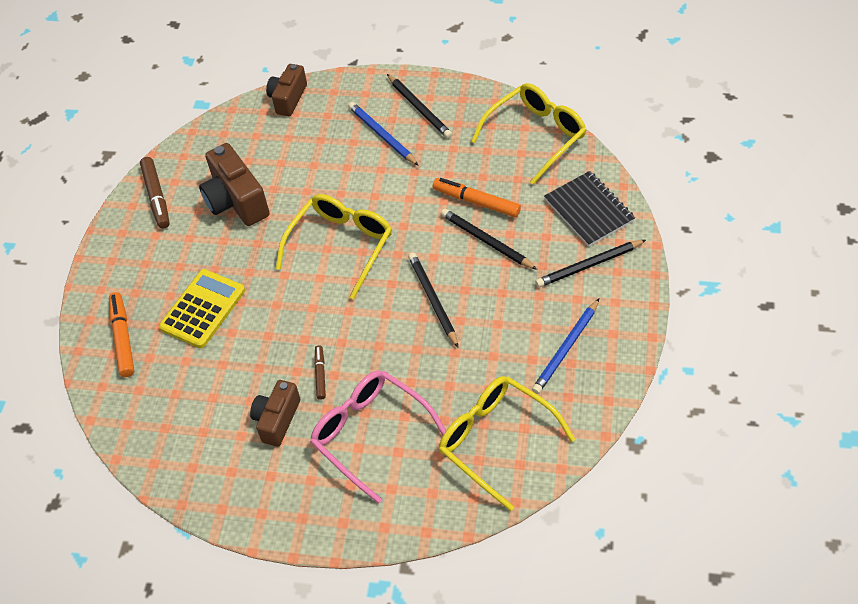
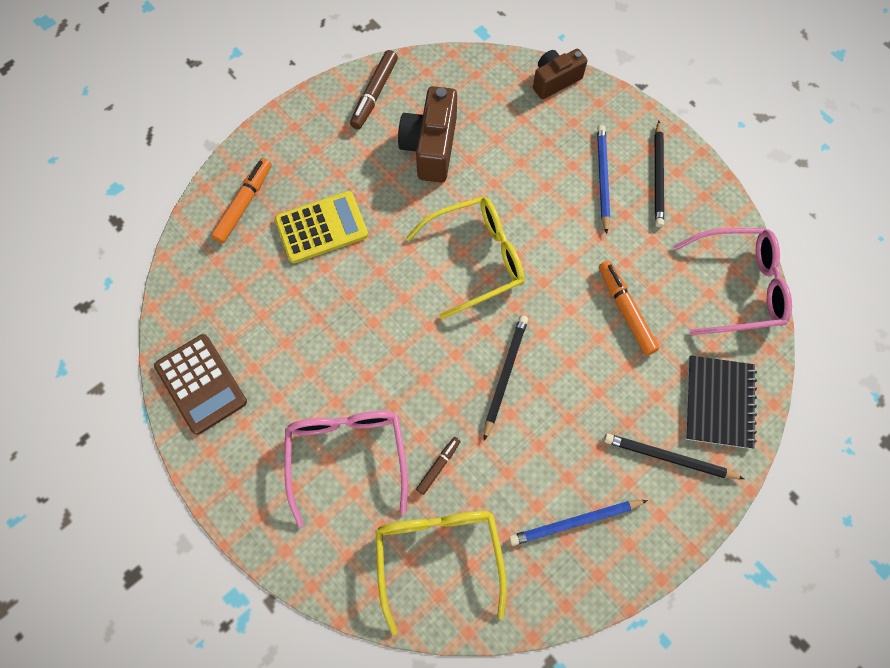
camera: 35 degrees right, 15 degrees up
(210, 477) = (201, 384): none -> brown calculator
(277, 420) = (290, 378): brown camera -> none
(320, 374) = (357, 366): brown marker -> brown marker (438, 466)
(486, 241) = (600, 356): black pencil -> none
(536, 136) = (738, 287): yellow glasses -> pink glasses

